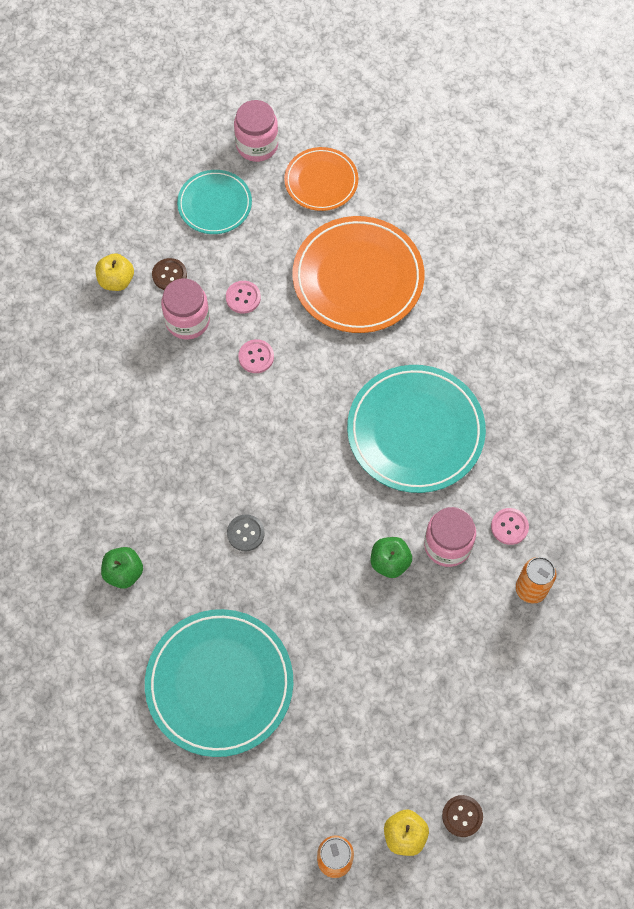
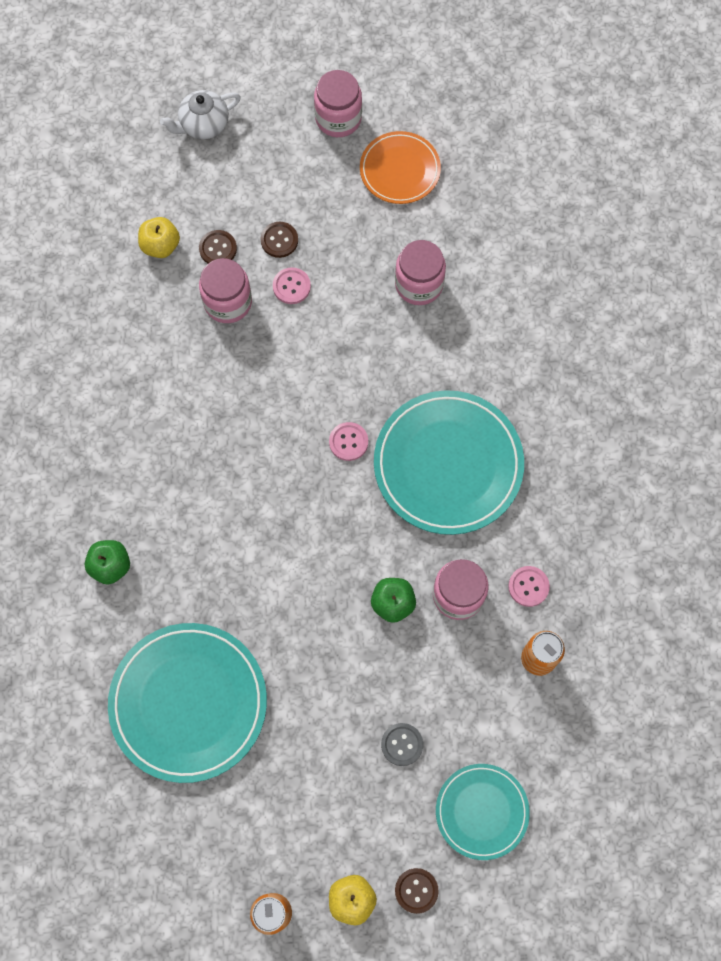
camera: 10 degrees right, 5 degrees up
(135, 169) = (203, 125): none -> white teapot
(214, 204) = (280, 178): turquoise plate -> turquoise plate (482, 811)
(224, 259) = (279, 240): none -> brown button
(245, 533) = (246, 545): grey button -> grey button (402, 744)
(256, 357) = (293, 354): pink button -> pink button (348, 442)
(358, 278) = (419, 284): orange plate -> pink jar

